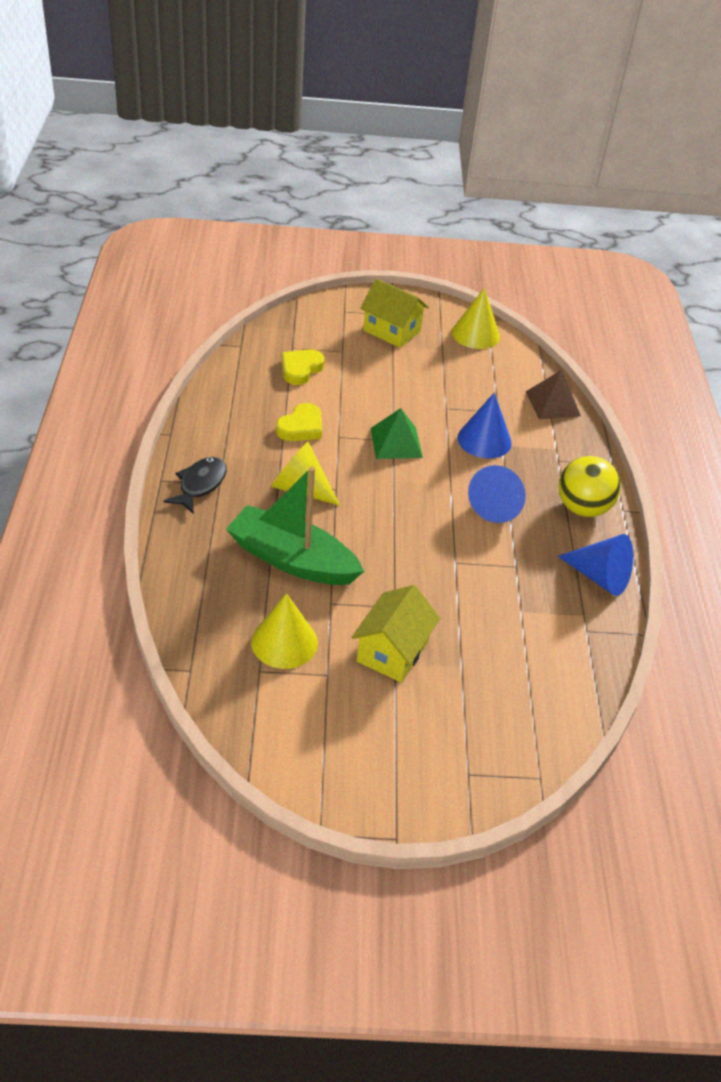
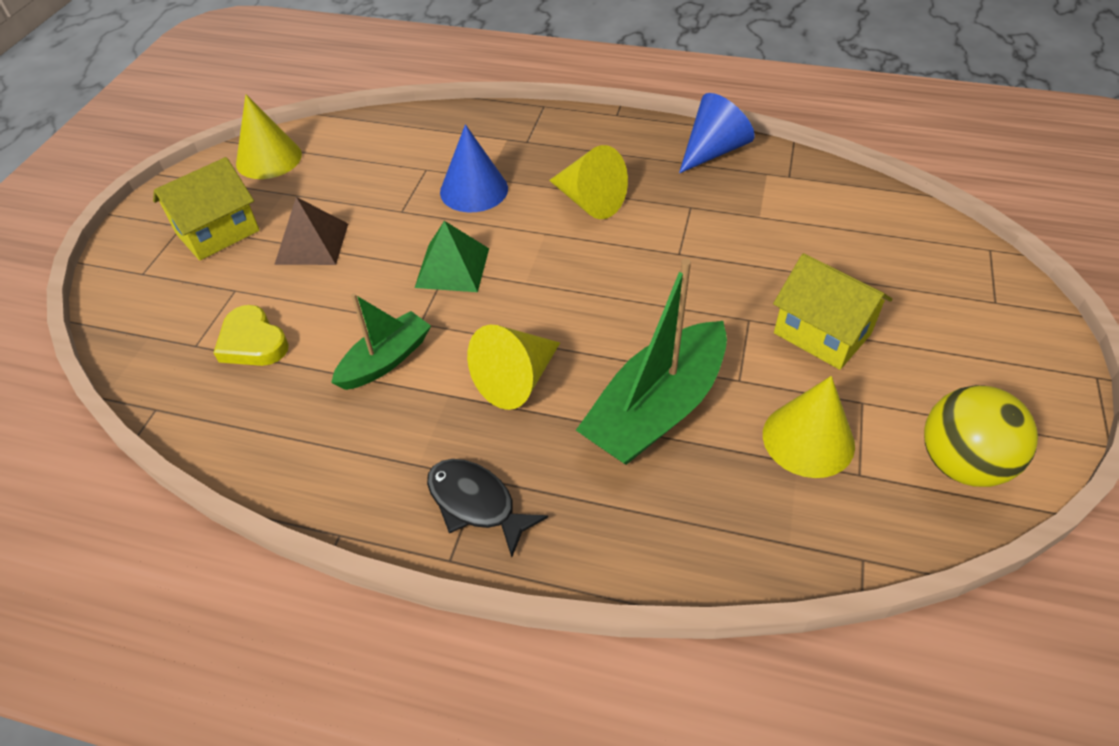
camera: 70 degrees left, 5 degrees up
(301, 427) = (385, 360): yellow heart -> green boat
(497, 505) = (589, 201): blue cone -> yellow cone
(553, 403) = (428, 125): brown pyramid -> brown pyramid (312, 243)
(582, 508) = (608, 140): yellow ball -> yellow ball (961, 463)

